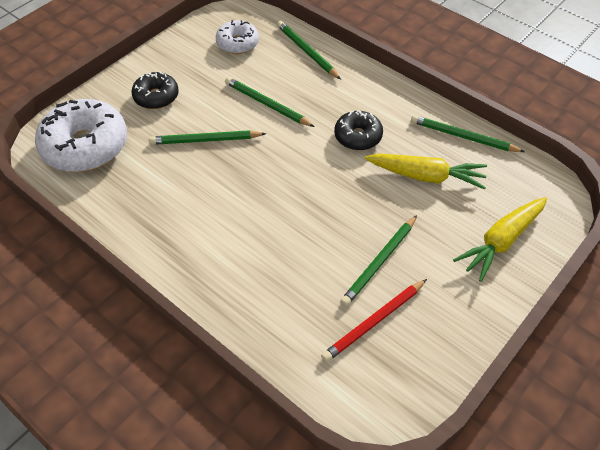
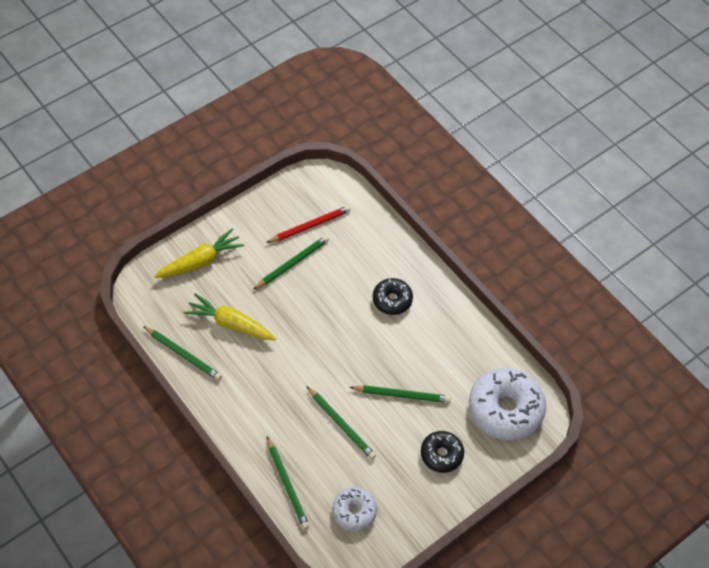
camera: 170 degrees left, 5 degrees up
(358, 136) = (271, 372): black donut -> black donut (392, 300)

